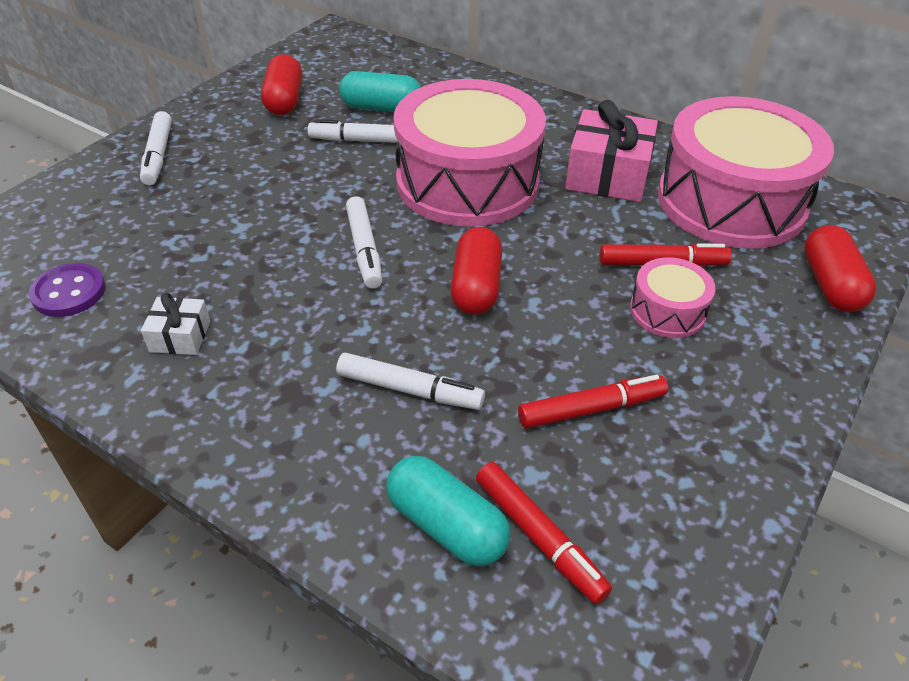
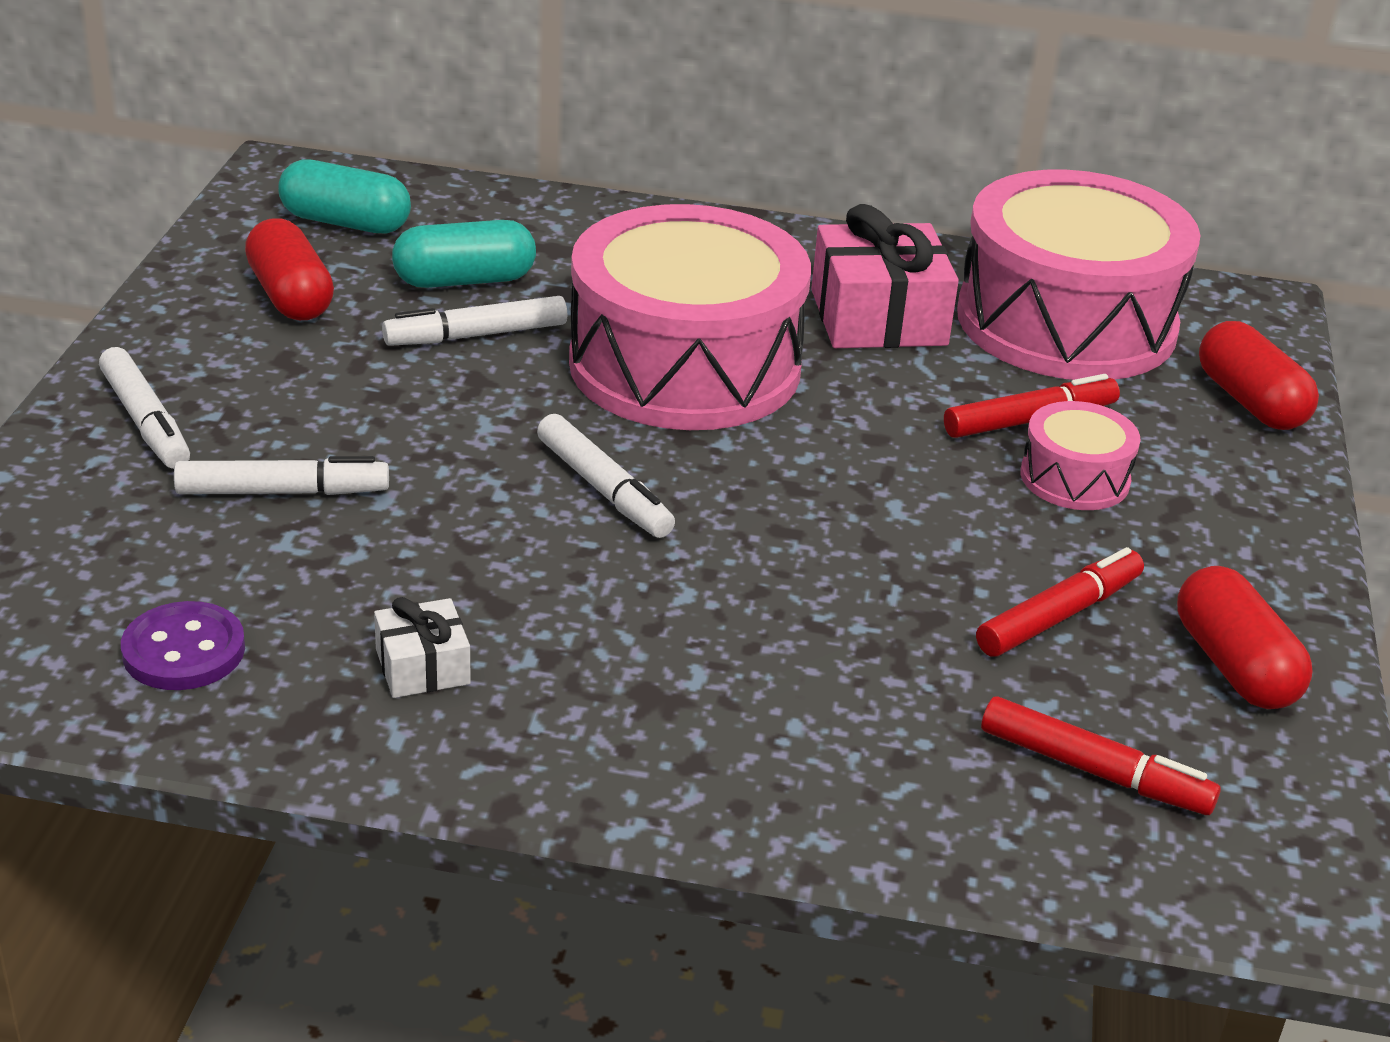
camera: 25 degrees left, 10 degrees down
(409, 390) = (811, 652): white marker -> white marker (282, 492)
(446, 525) = (975, 790): turquoise capsule -> turquoise capsule (345, 223)
(476, 287) = (803, 504): red capsule -> red capsule (1234, 666)

